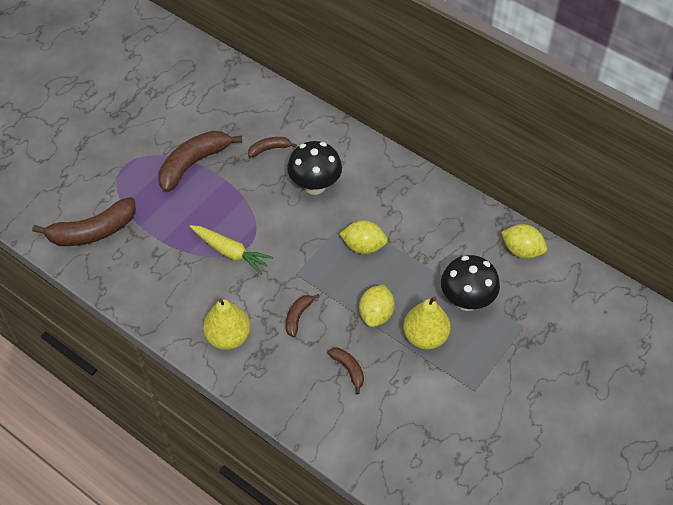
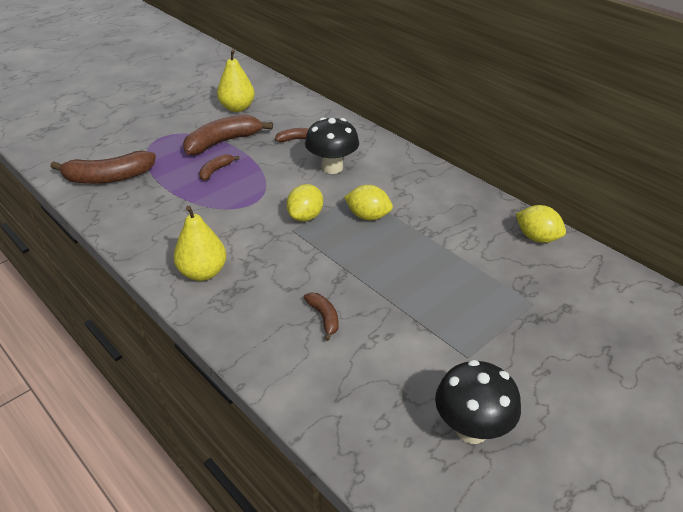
camera: 10 degrees right, 15 degrees down
(230, 252) = (232, 206): yellow carrot -> none
(298, 316) = (283, 264): brown banana -> brown banana (216, 171)
(376, 314) = (367, 272): yellow lemon -> yellow lemon (305, 216)
(425, 337) = (418, 299): yellow pear -> yellow pear (237, 108)
(467, 300) = (470, 272): black mushroom -> black mushroom (471, 429)

